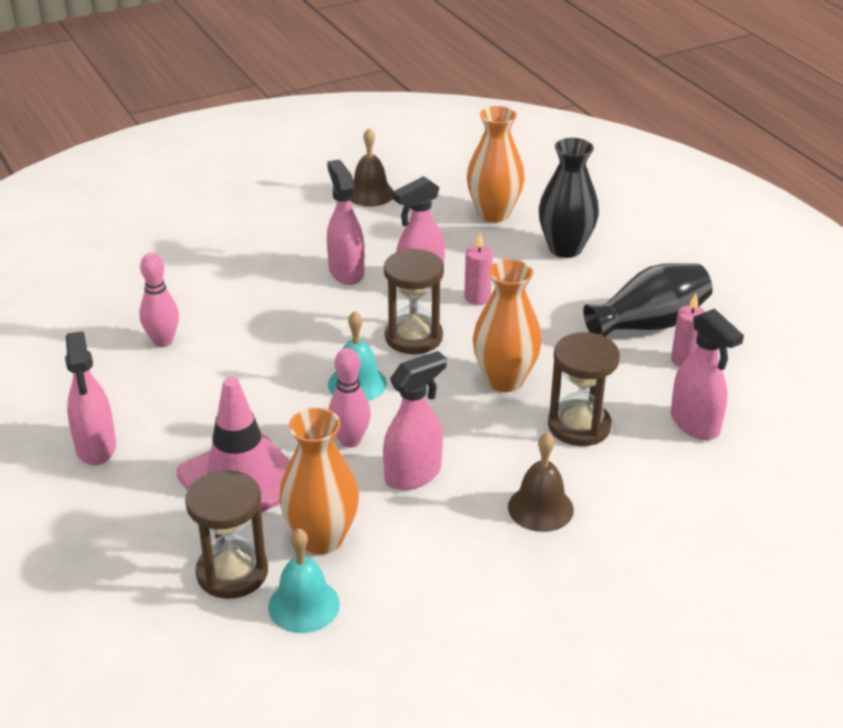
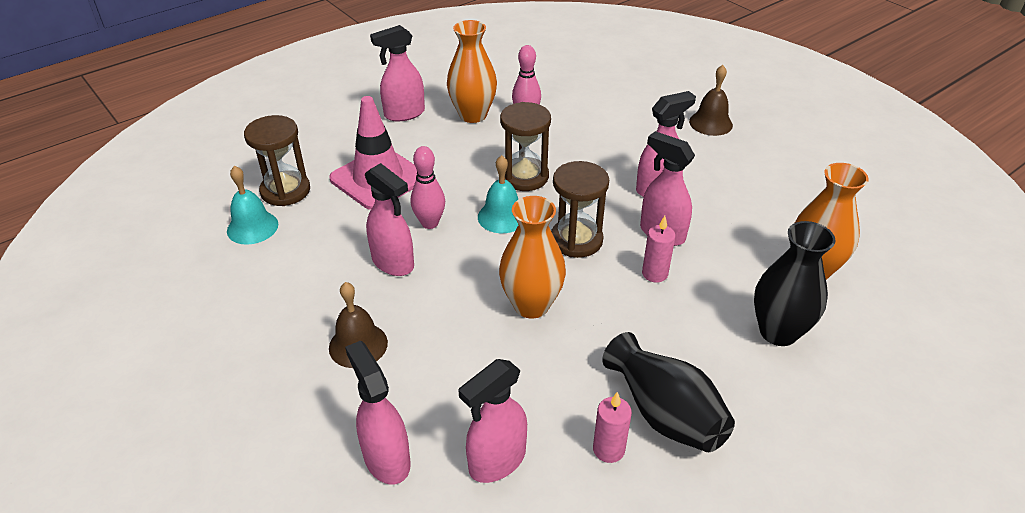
camera: 80 degrees right, 5 degrees up
(321, 538) = (318, 225): orange vase -> orange vase (473, 115)
(370, 194) = (793, 184): brown bell -> brown bell (710, 123)
(579, 426) = (475, 364): brown hourglass -> brown hourglass (524, 177)
(690, 493) = (386, 459): none -> pink spray bottle

